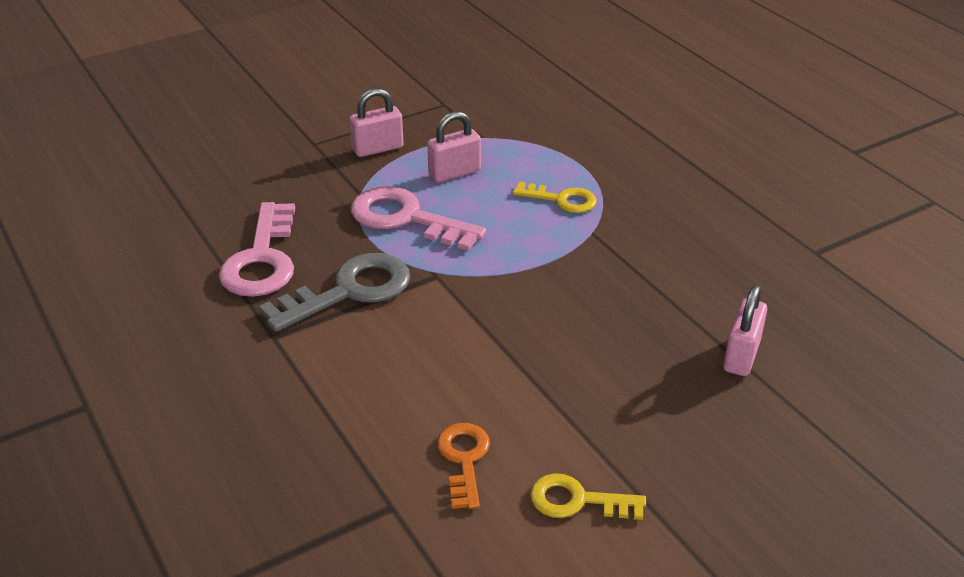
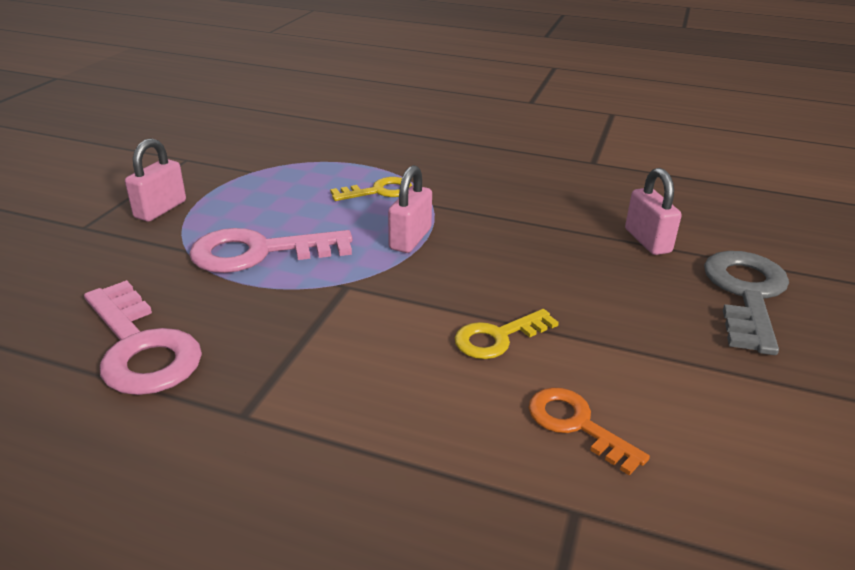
camera: 40 degrees left, 5 degrees down
(349, 291) = (277, 334): grey key -> grey key (746, 294)
(454, 173) = (261, 203): pink padlock -> pink padlock (410, 239)
(577, 500) = (703, 403): yellow key -> yellow key (498, 337)

